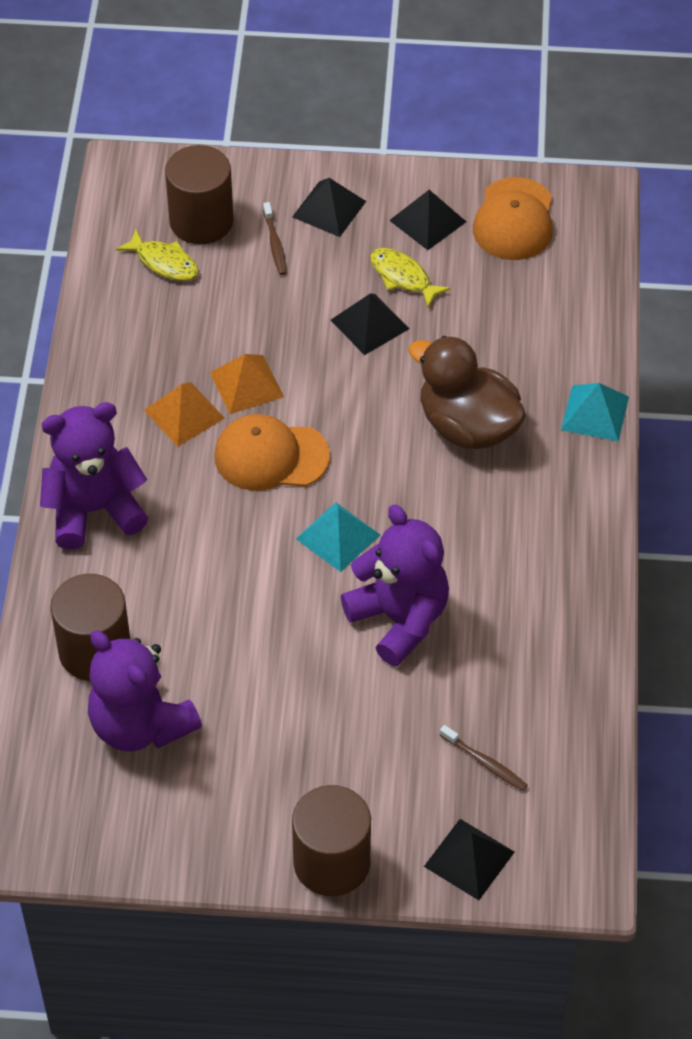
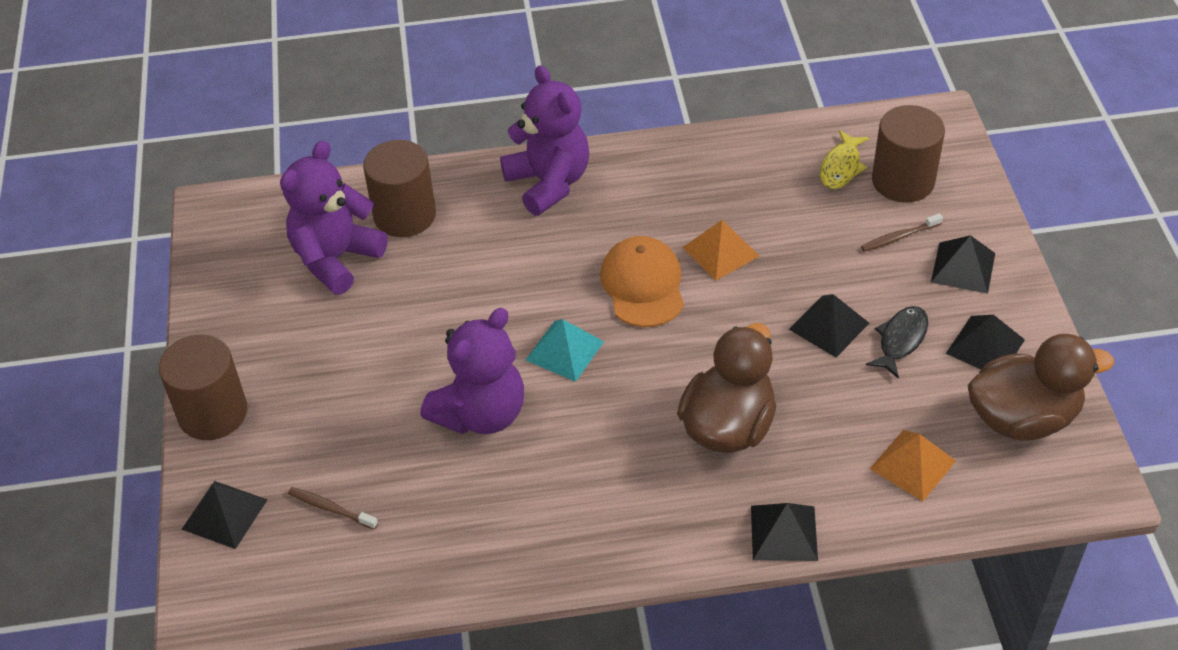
camera: 80 degrees right, 5 degrees down
(184, 414) = (671, 217): orange pyramid -> orange pyramid (913, 464)
(403, 277) = (901, 340): yellow fish -> black fish
(485, 762) = (331, 508): brown toothbrush -> brown toothbrush turned 90 degrees clockwise
(514, 220) = (1022, 418): orange cap -> brown duck
(595, 413) = (783, 533): turquoise pyramid -> black pyramid

